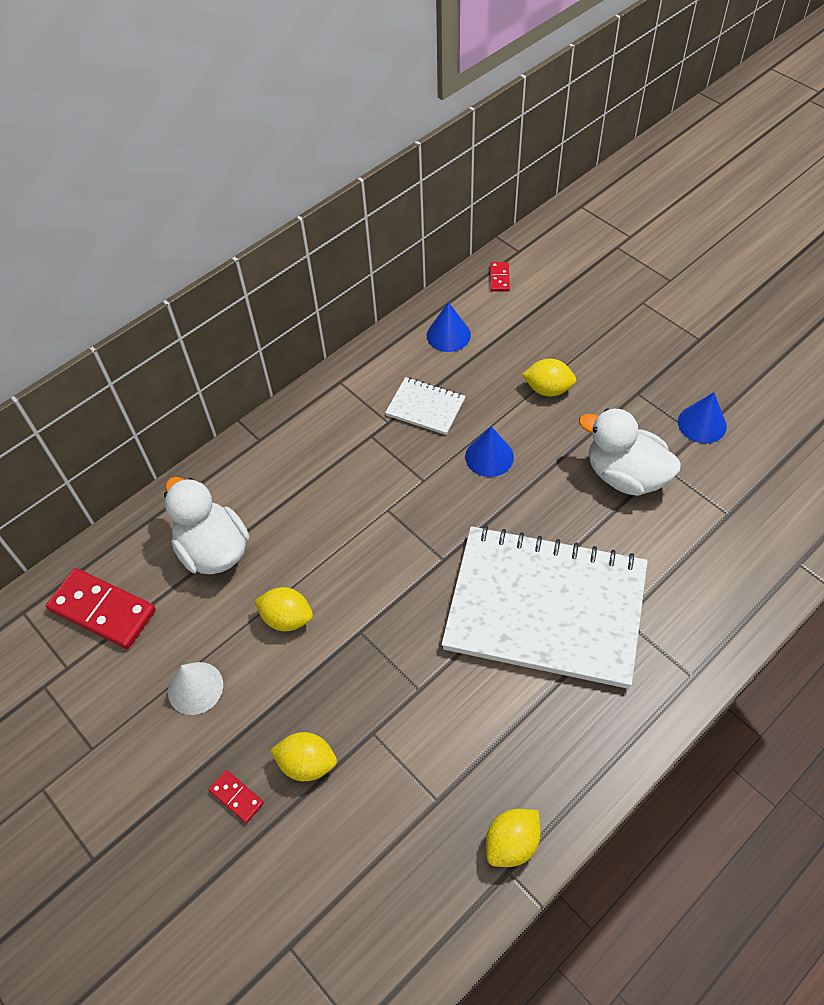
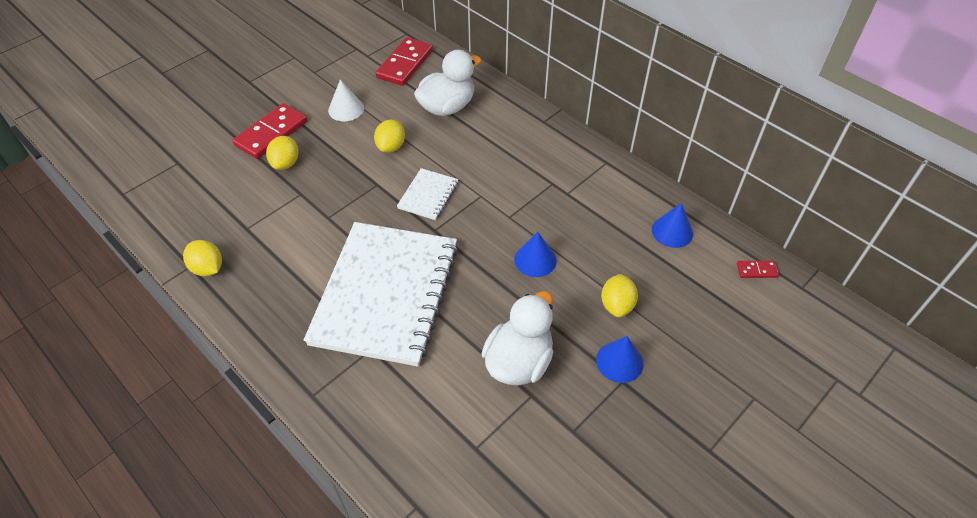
camera: 85 degrees right, 5 degrees down
(236, 797) = (271, 133): red domino -> red domino, size x2.13
(425, 407) = (585, 216): white notebook -> white notebook (428, 195)
(702, 424) = (587, 437): blue cone -> blue cone (619, 361)

